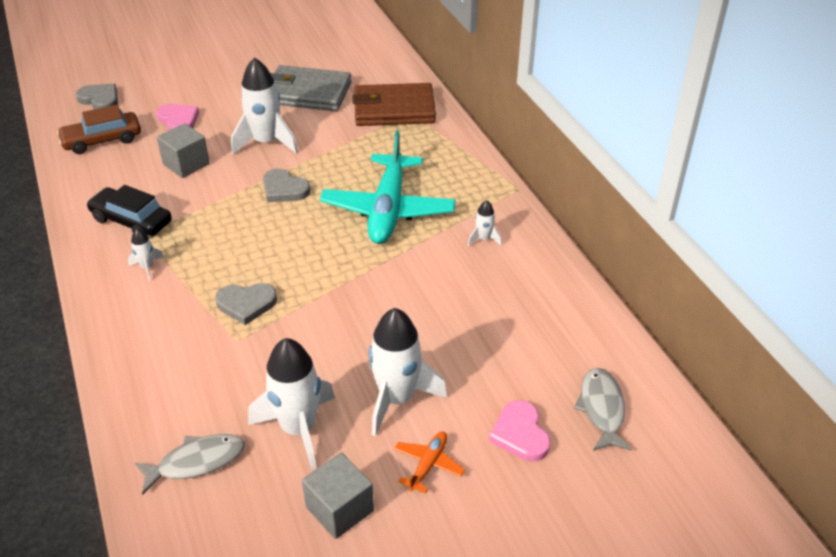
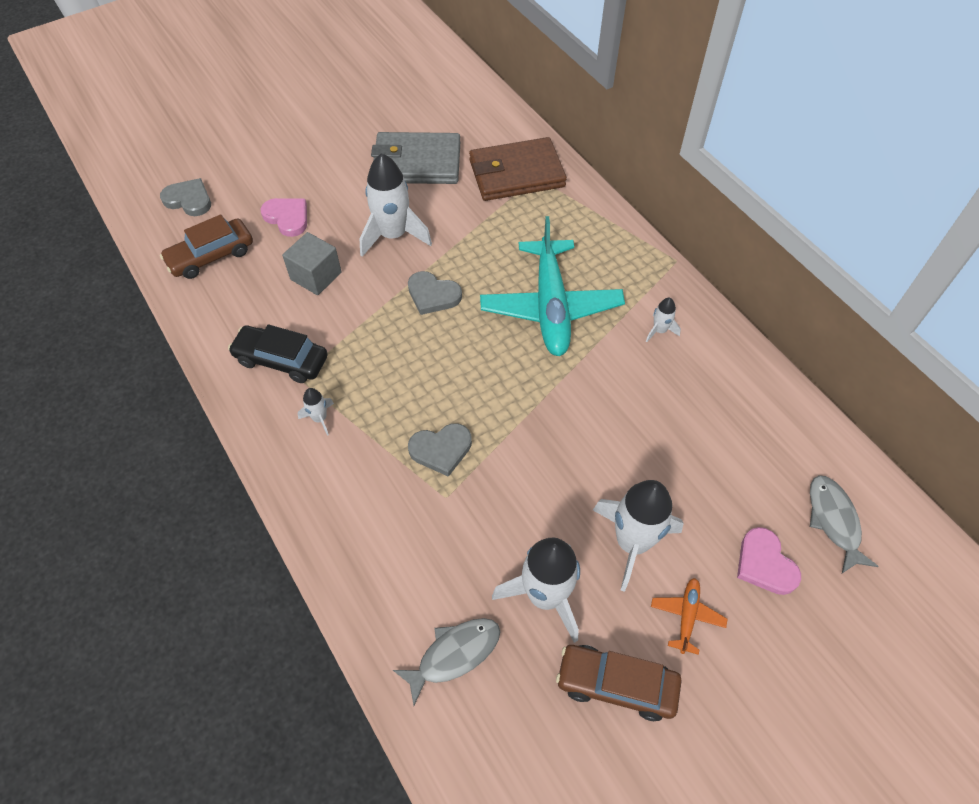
camera: 10 degrees left, 15 degrees up
(339, 509) = (616, 684): grey cube -> brown car

